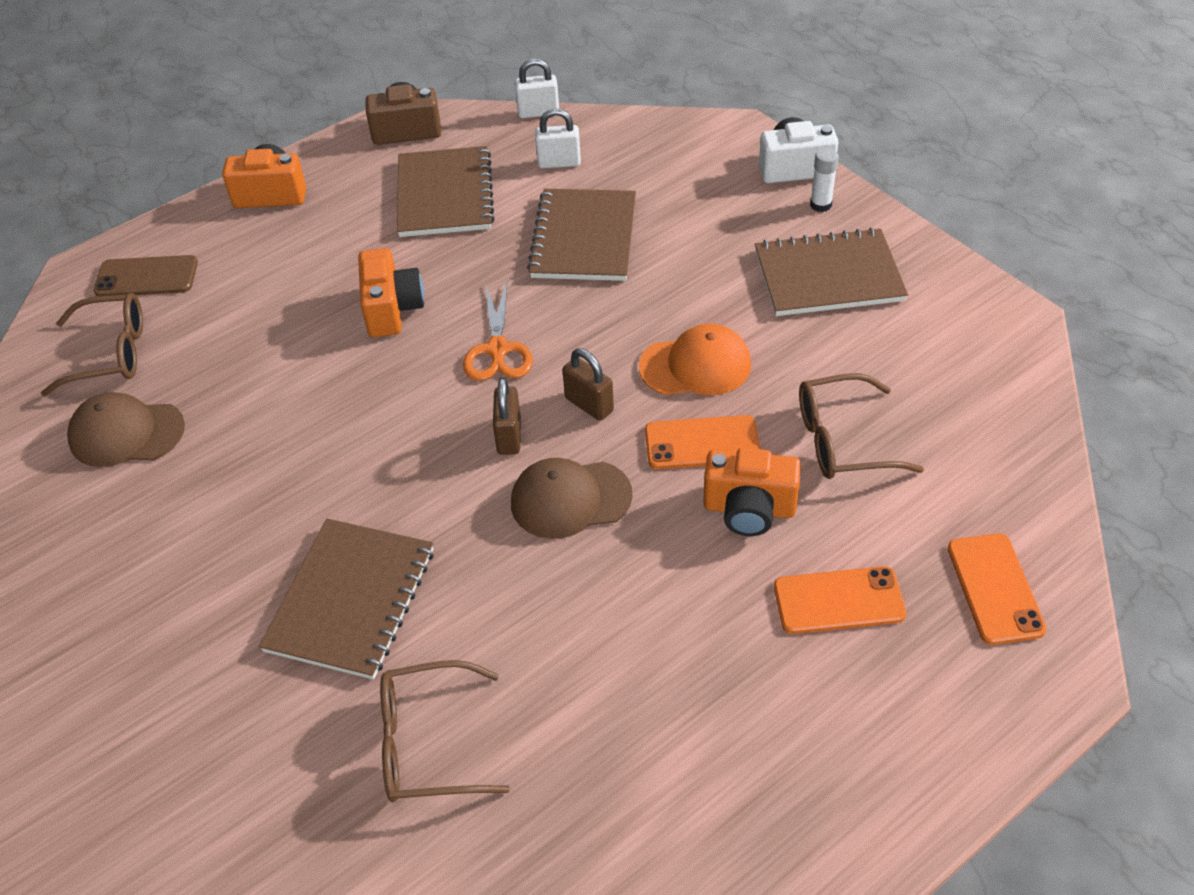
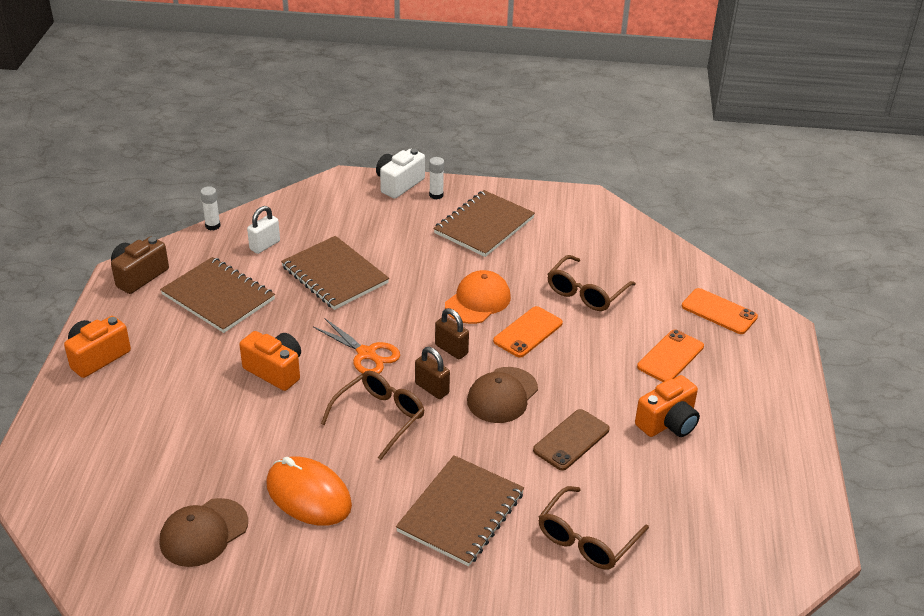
camera: 50 degrees left, 10 degrees down
(109, 353) = (121, 503): brown glasses -> brown glasses (379, 417)
(146, 277) = (79, 449): brown phone -> brown phone (571, 440)
(250, 465) = (308, 495): none -> orange mouse
(351, 600) = (461, 512): brown notebook -> brown notebook turned 60 degrees clockwise
(538, 112) = (212, 226): white padlock -> white glue stick
(589, 405) = (451, 349): brown padlock -> brown padlock turned 45 degrees clockwise
(749, 509) = (586, 346): orange camera -> orange camera (668, 423)

